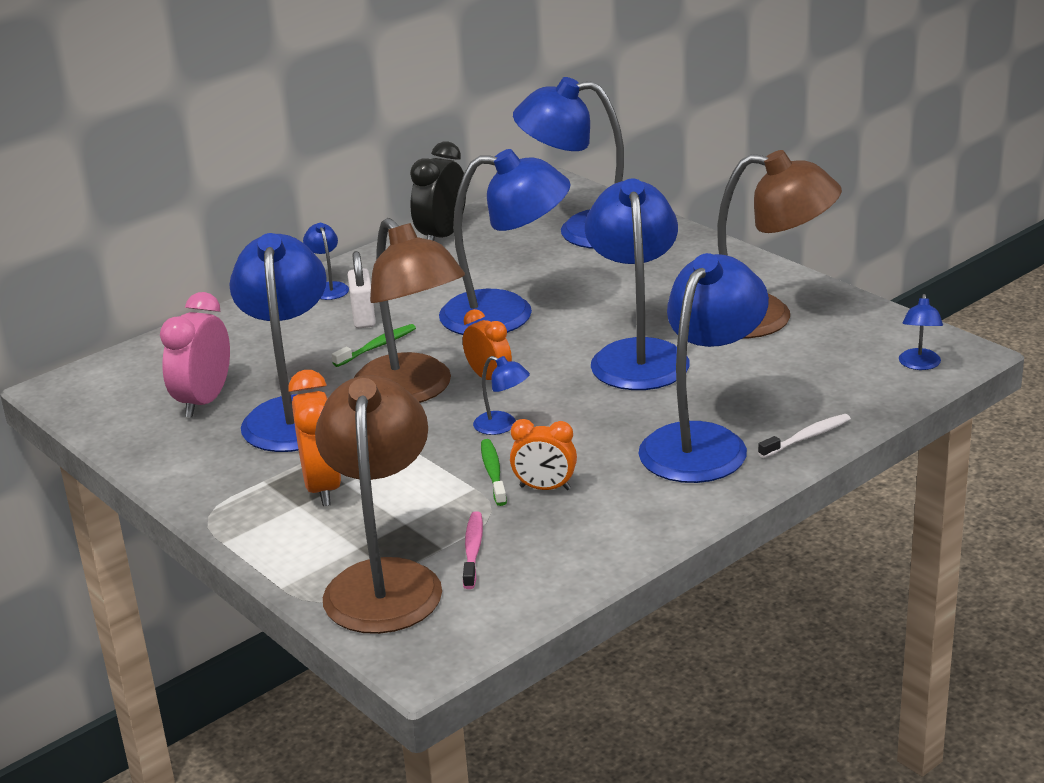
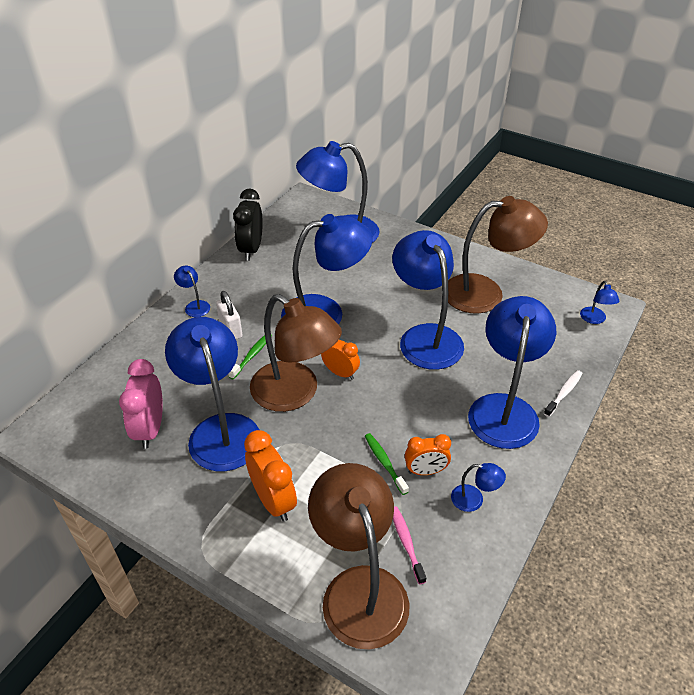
camera: 20 degrees left, 15 degrees up
(502, 426) = (370, 417): blue lamp -> blue lamp (474, 500)

